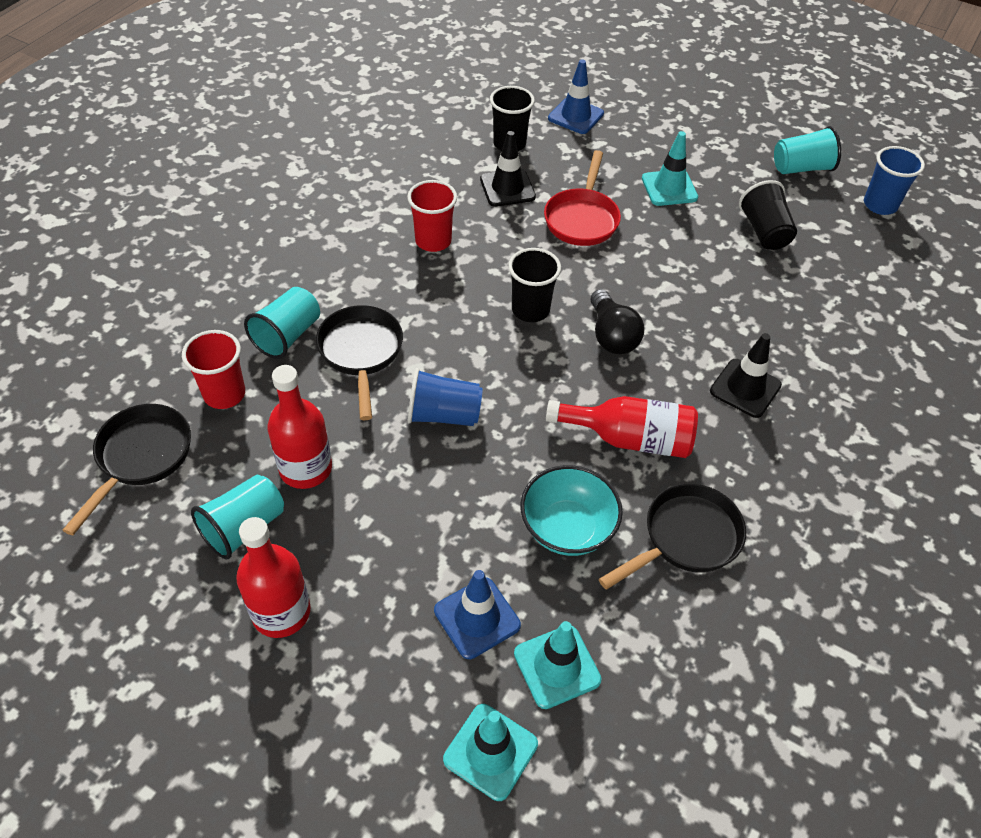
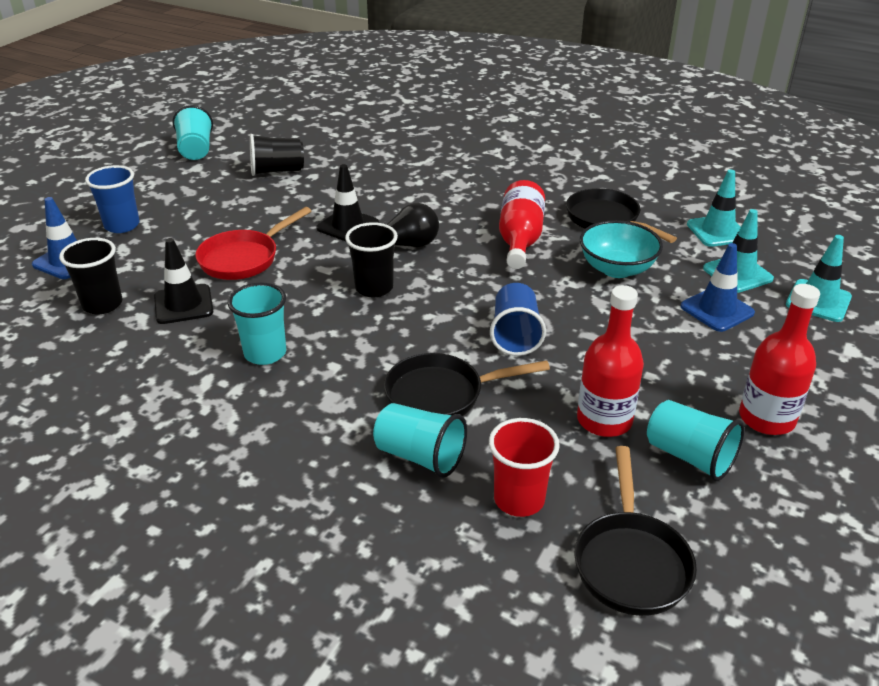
camera: 90 degrees left, 15 degrees down
(141, 458) = (630, 561): black pan -> black pan turned 105 degrees counterclockwise
(433, 241) = (265, 353): red cup -> turquoise cup
(582, 219) = (244, 258): red pan -> red pan turned 120 degrees clockwise
(669, 188) = (207, 211): turquoise traffic cone -> turquoise traffic cone (717, 231)
(745, 388) = (458, 190): black traffic cone -> black traffic cone (348, 226)
(880, 205) = (251, 124): blue cup -> blue cup (122, 225)

